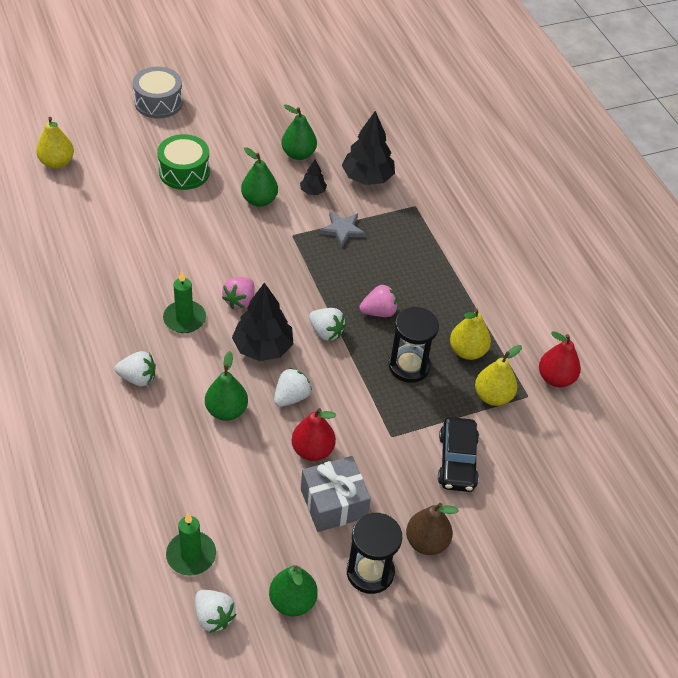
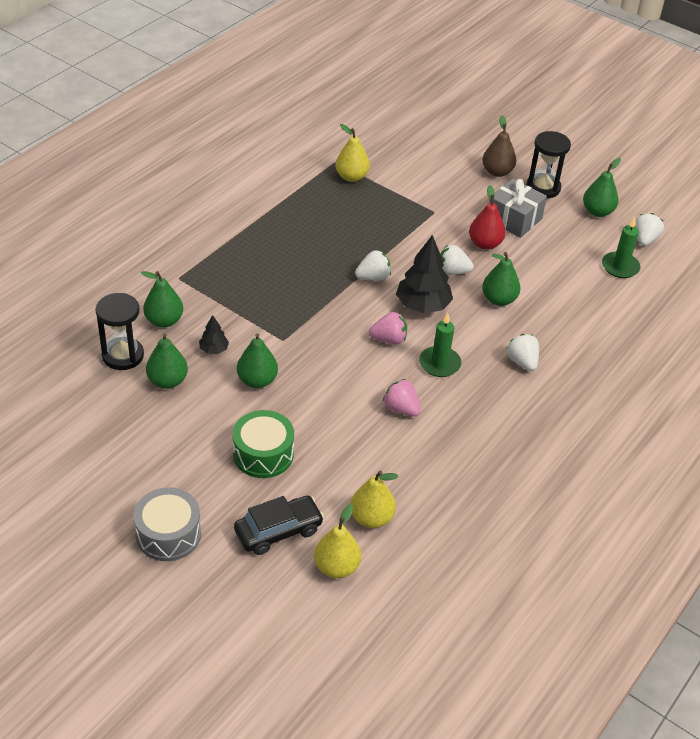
camera: 120 degrees left, 5 degrees down
(326, 332) = (373, 277): white strawberry -> white strawberry turned 60 degrees clockwise
(342, 230) = (249, 311): grey star -> none
(367, 178) = (164, 321): black tree -> green pear
(379, 312) = (324, 257): pink strawberry -> pink strawberry (401, 409)
(409, 366) = (364, 224): black hourglass -> black hourglass (123, 355)
(457, 461) = (423, 177): black car -> black car (278, 531)
(467, 351) = (321, 200): yellow pear -> yellow pear (371, 518)
(555, 378) = (306, 153): red pear -> none

